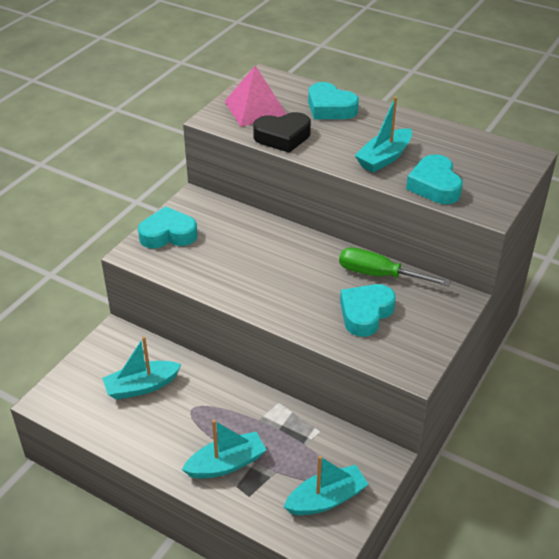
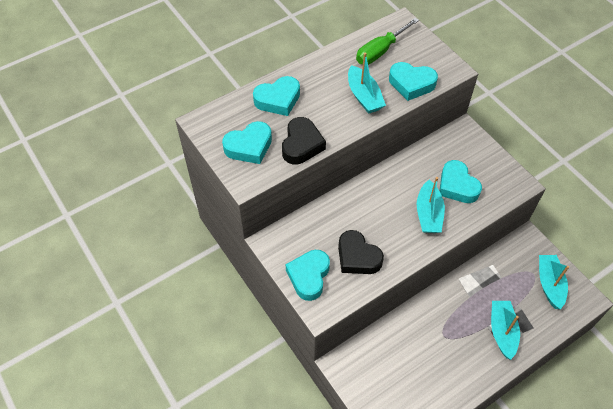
camera: 65 degrees left, 15 degrees up
(141, 386) = (408, 362): turquoise boat -> turquoise boat (428, 214)
(212, 261) = (357, 257): none -> black heart
(256, 109) = (249, 146): pink pyramid -> turquoise heart
(379, 275) = (421, 161): green screwdriver -> green screwdriver (380, 51)

